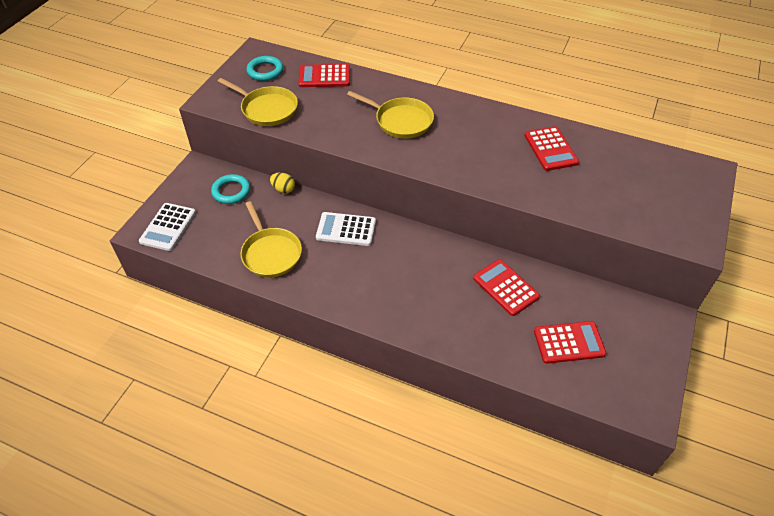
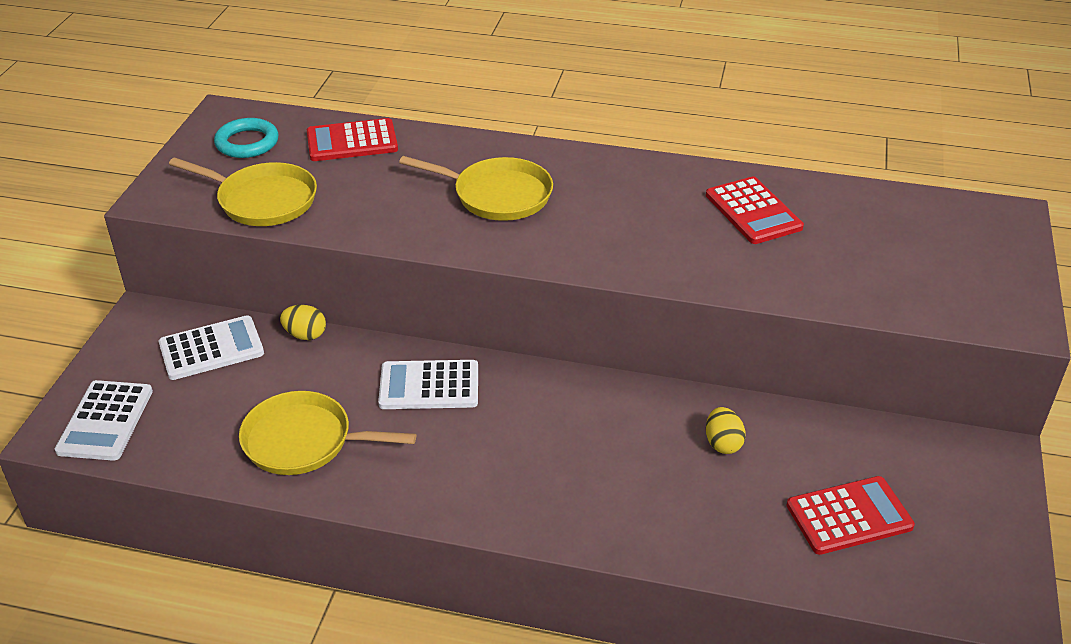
camera: 10 degrees left, 10 degrees down
(231, 191) = (211, 349): turquoise ring -> white calculator
(271, 253) = (303, 441): yellow pan -> yellow pan turned 135 degrees clockwise
(505, 287) = (723, 443): red calculator -> yellow egg

